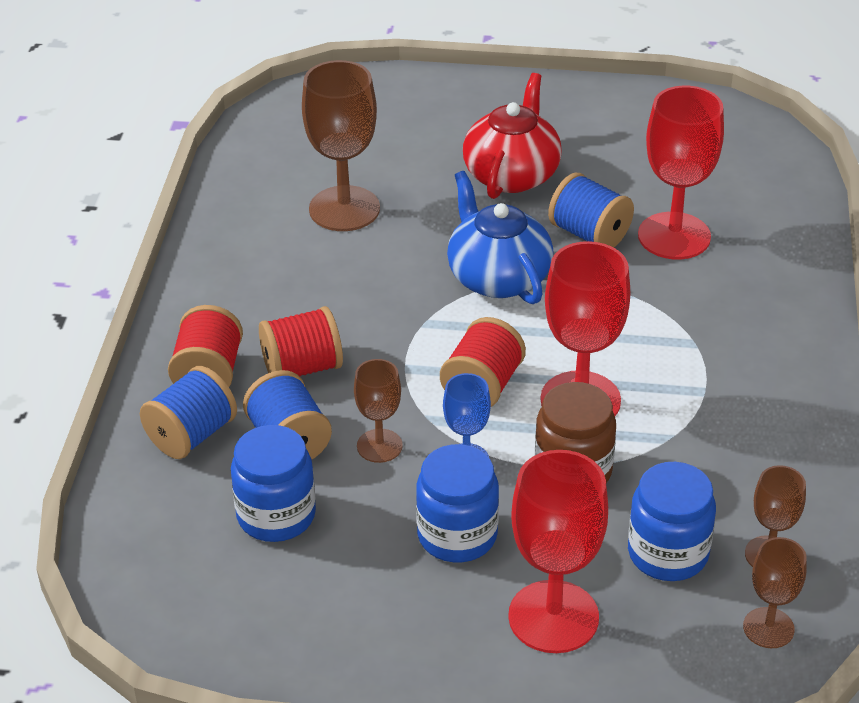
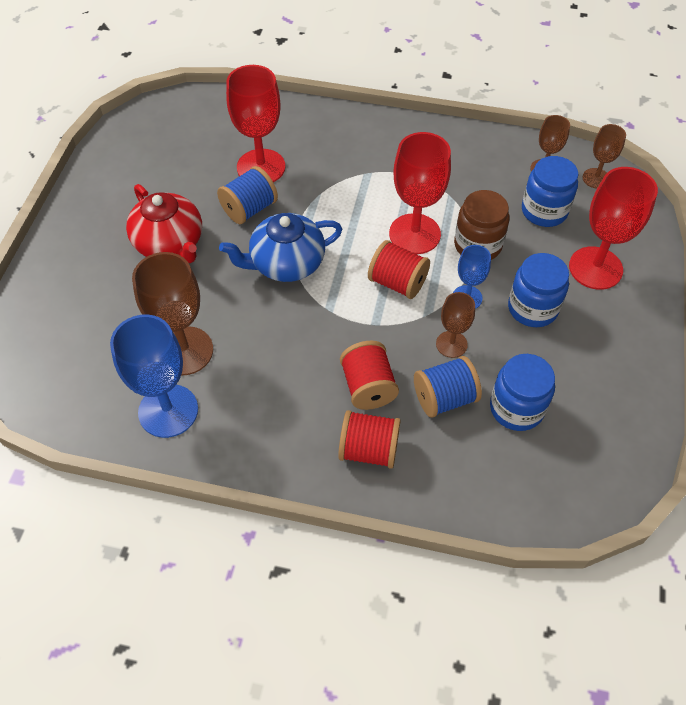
camera: 85 degrees left, 15 degrees up
(191, 435) = (435, 462): blue spool -> none
(259, 208) = (168, 411): none -> blue goblet
(512, 174) = (170, 243): red teapot -> red teapot turned 150 degrees counterclockwise

